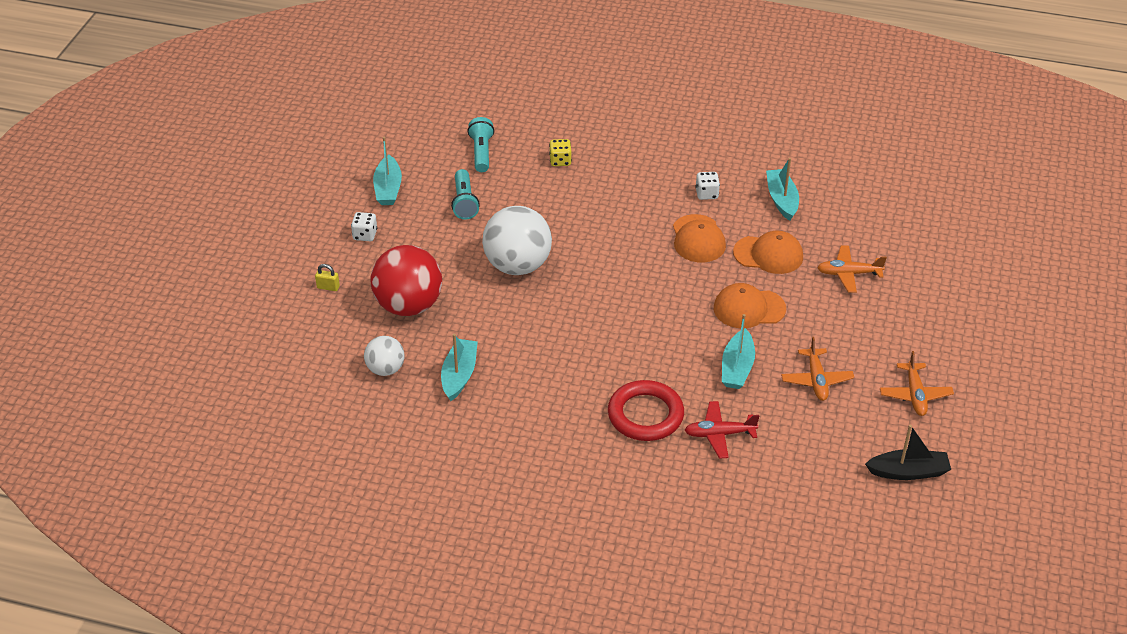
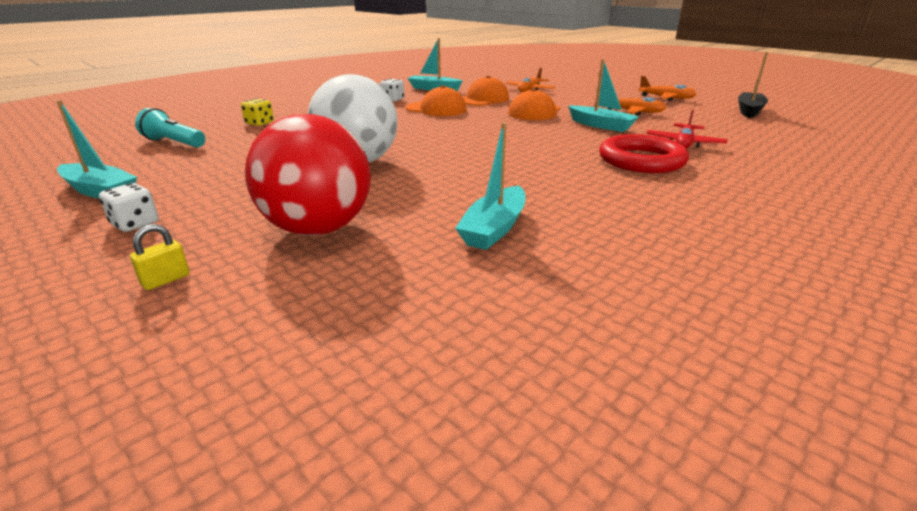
camera: 60 degrees left, 15 degrees down
(385, 369) = (420, 279): white ball -> none
(459, 375) = (494, 229): turquoise boat -> turquoise boat turned 105 degrees counterclockwise
(464, 202) = (219, 163): turquoise flashlight -> none

